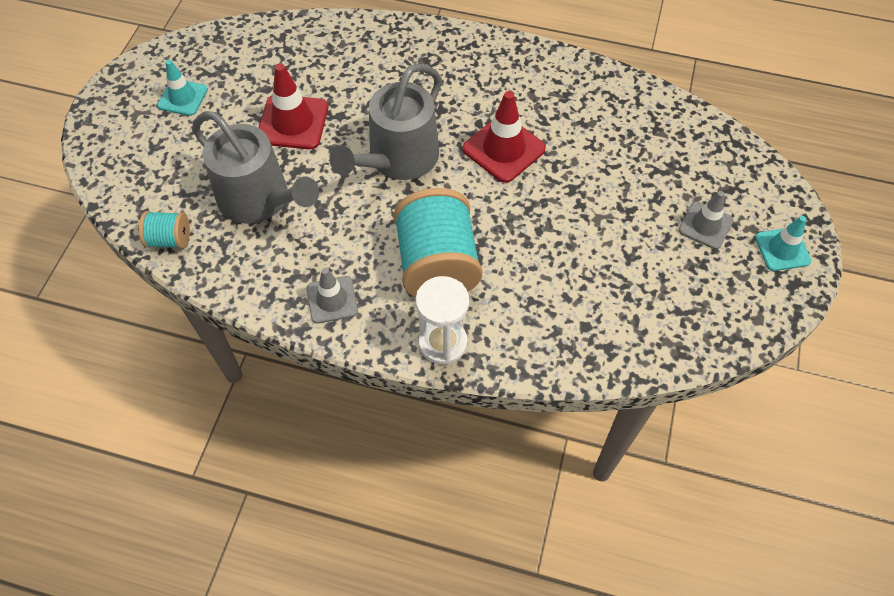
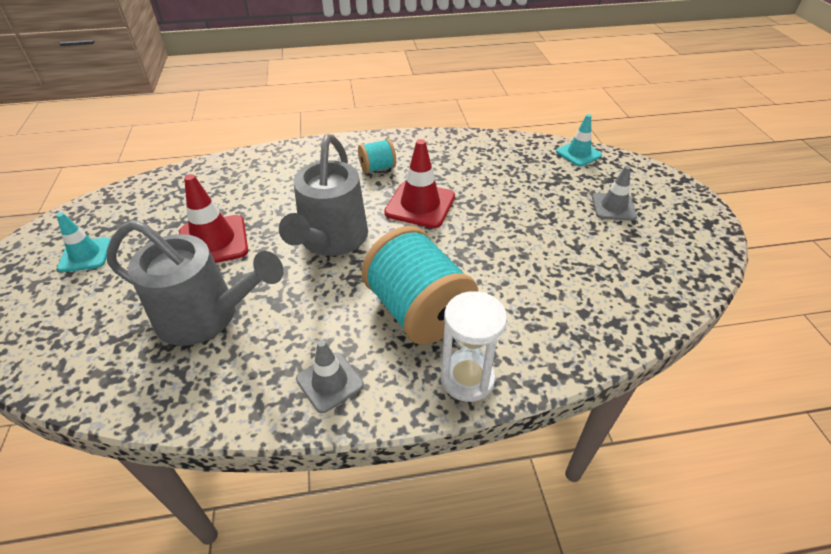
camera: 25 degrees left, 15 degrees down
(169, 239) = (111, 390): turquoise spool -> turquoise spool (377, 168)
(782, 249) = (679, 204): turquoise traffic cone -> turquoise traffic cone (578, 154)

